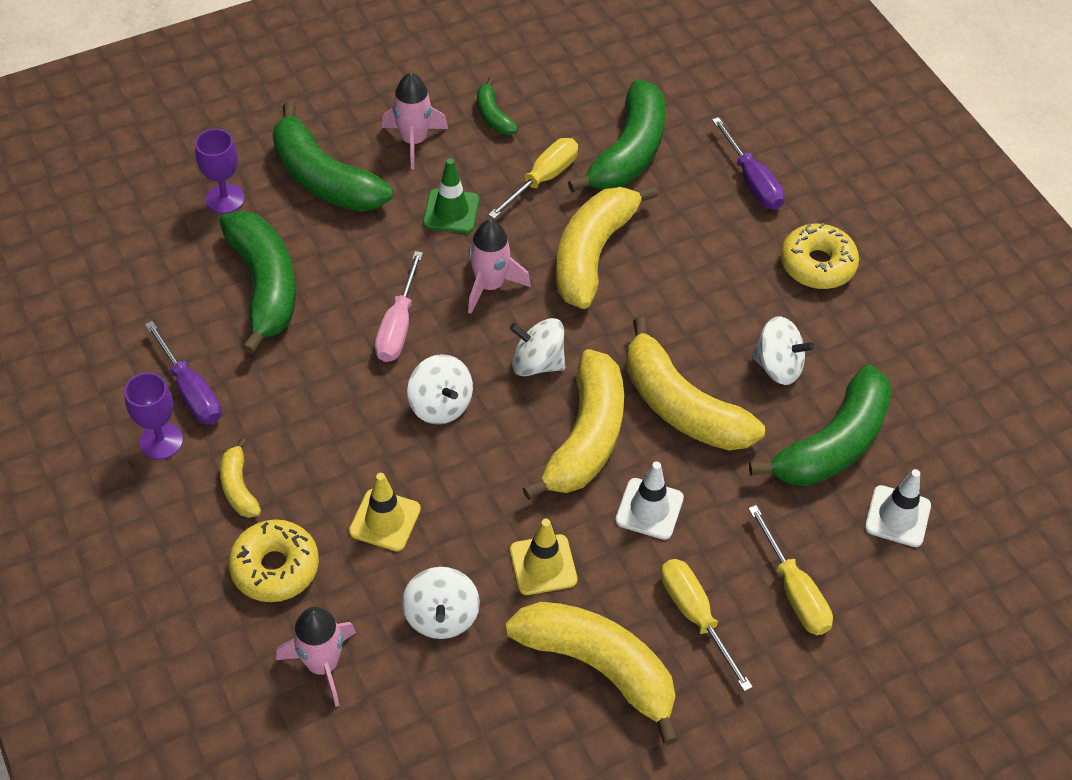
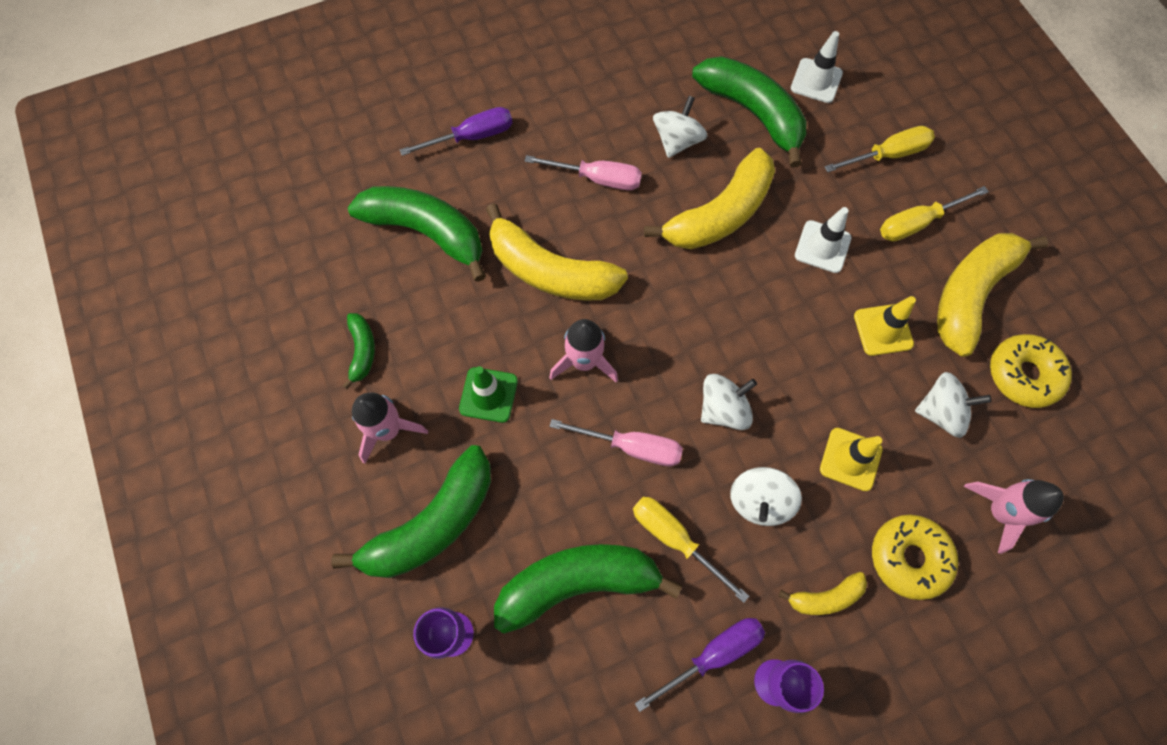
camera: 85 degrees left, 15 degrees up
(493, 115) = (362, 351): green banana -> green banana turned 75 degrees counterclockwise
(537, 363) = (675, 324): white spinning top -> white spinning top (759, 501)
(542, 179) = (453, 309): yellow screwdriver -> yellow screwdriver (675, 539)
(586, 437) = (754, 289): yellow banana -> none
(714, 291) = (597, 179): none -> pink screwdriver
(817, 264) = (570, 100): yellow donut -> yellow donut (1023, 375)

